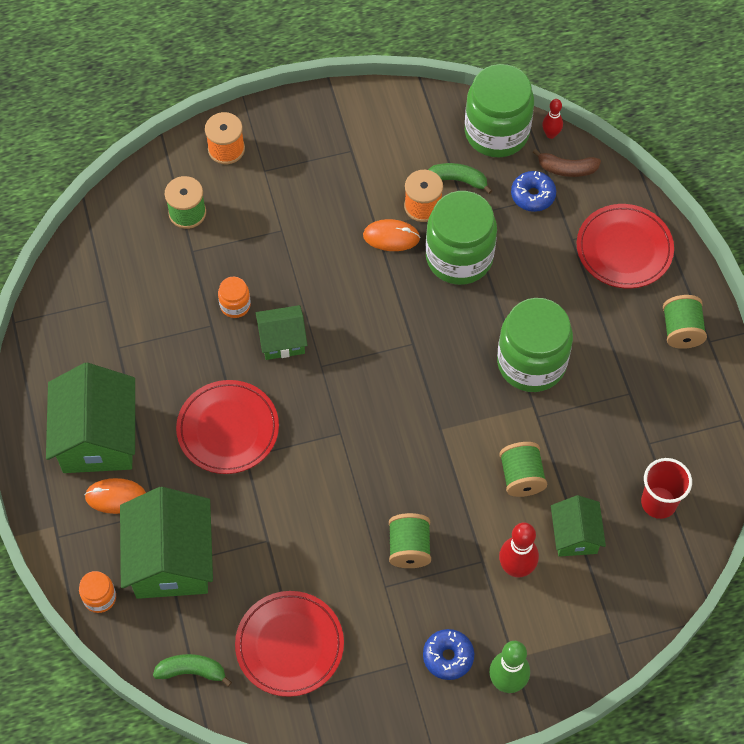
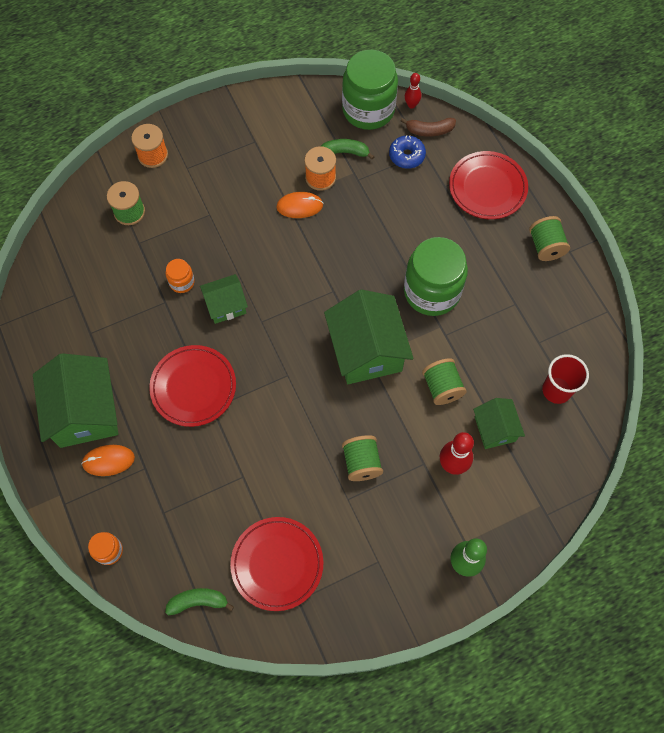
camera: 10 degrees left, 5 degrees up
(171, 560) = (164, 507): green house -> green house (366, 350)
(448, 657) = (411, 550): blue donut -> none
(459, 257) = (357, 214): green jar -> none

